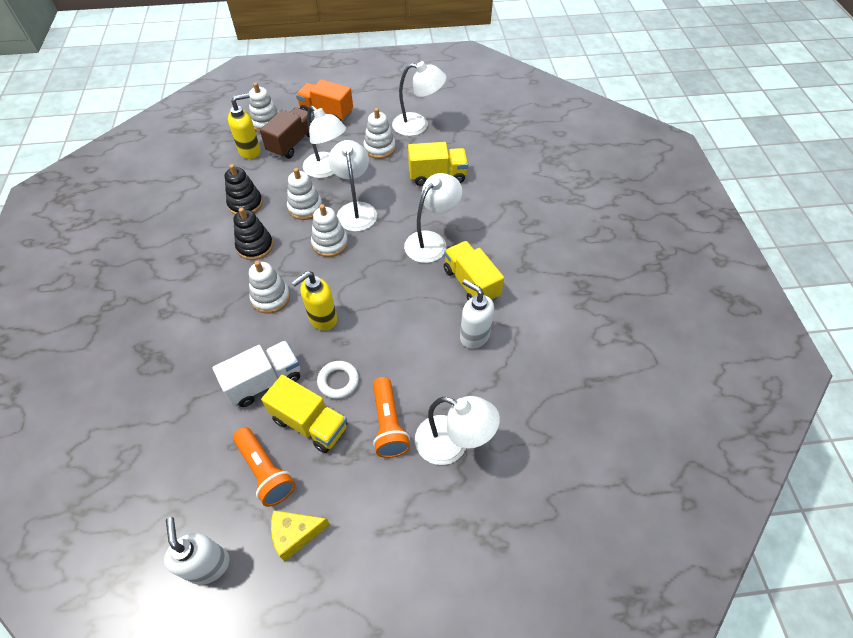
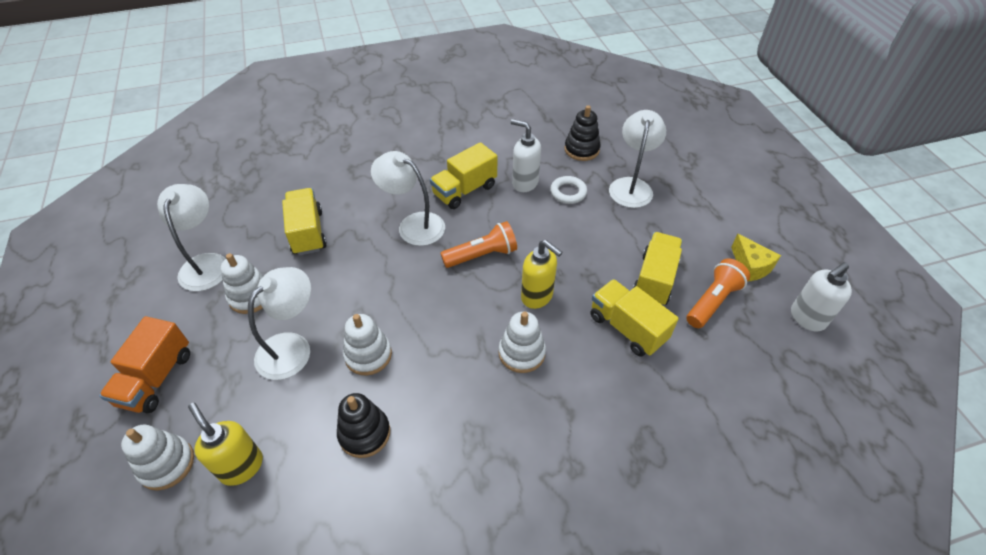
camera: 100 degrees left, 5 degrees down
(255, 246) = (444, 395): black stacking toy -> black stacking toy (581, 149)
(264, 381) = (627, 328): white truck -> yellow truck
(292, 143) = (228, 408): brown truck -> none
(330, 243) = (428, 314): white stacking toy -> none
(338, 381) = (604, 268): white ring -> white ring (568, 192)
(356, 210) = (369, 299): white lamp -> none
(388, 424) = (631, 226): orange flashlight -> orange flashlight (482, 255)
(474, 336) = (524, 183): white soap dispenser -> white soap dispenser turned 90 degrees clockwise

